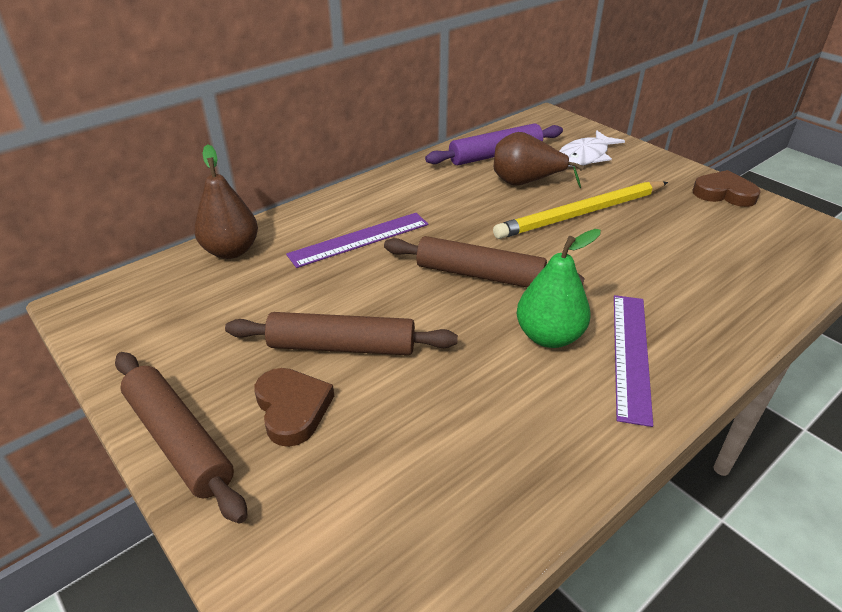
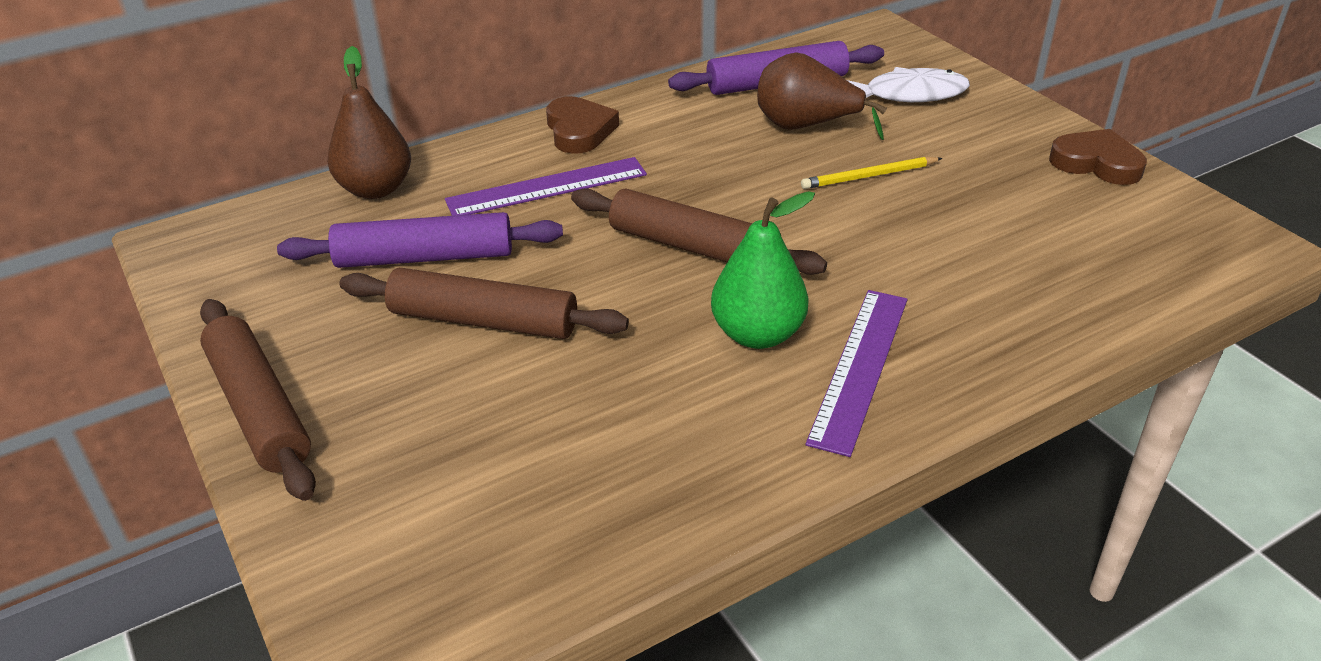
camera: 10 degrees right, 0 degrees up
(283, 300) = (425, 257): none -> purple rolling pin
(292, 409) = (401, 388): brown heart -> brown heart (579, 130)
(581, 213) = (869, 176): yellow pencil -> yellow pencil, size x0.50
(585, 156) = (908, 94): white fish -> white fish turned 150 degrees counterclockwise

